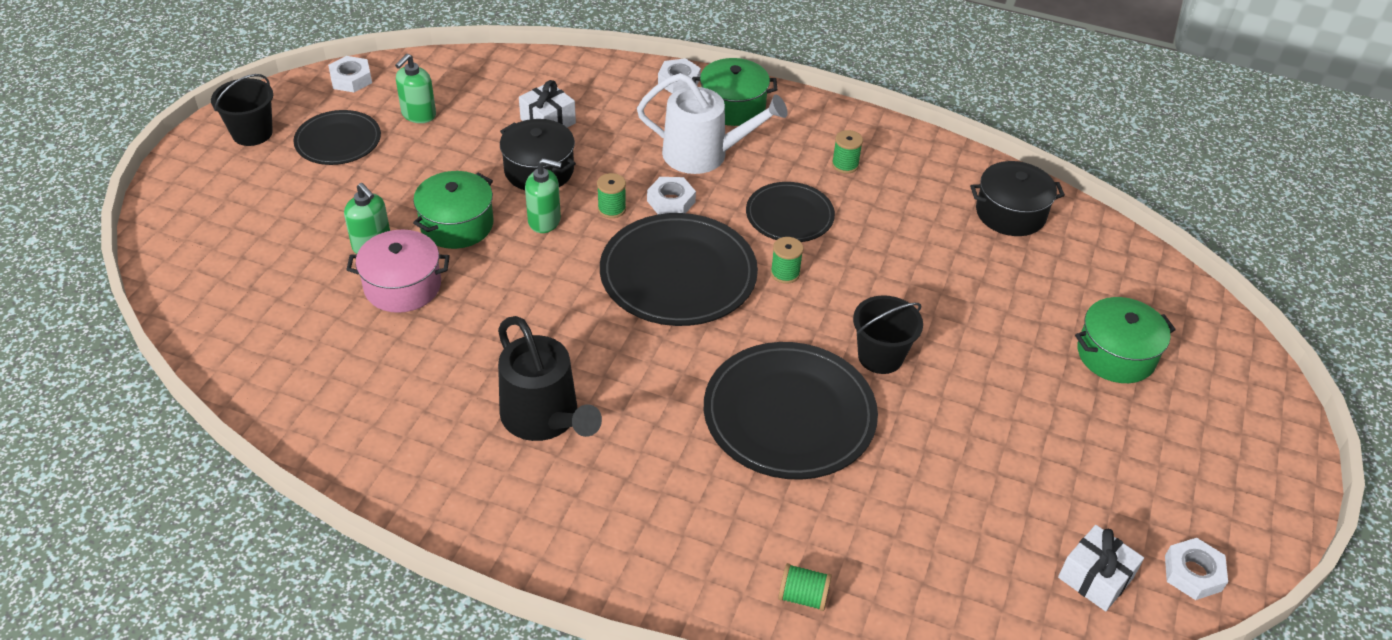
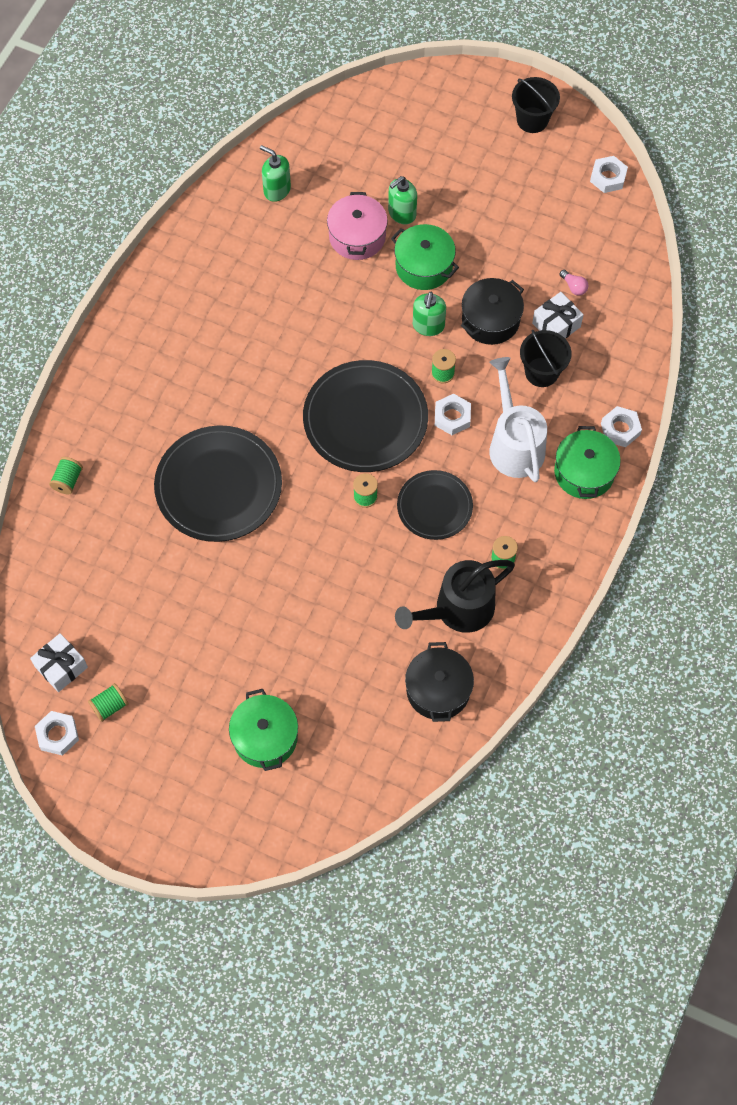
camera: 95 degrees right, 20 degrees up
(338, 141) = (524, 178): black plate -> none
(418, 114) = (561, 230): green soap dispenser -> green soap dispenser (277, 190)
(497, 107) = (573, 287): none -> pink light bulb
(544, 418) = (226, 331): black watering can -> black watering can (458, 609)
(703, 154) = (514, 444): white watering can -> white watering can turned 150 degrees clockwise
(880, 356) = (272, 556): black bucket -> black bucket (541, 372)
(1132, 515) = (110, 706): none -> green spool

